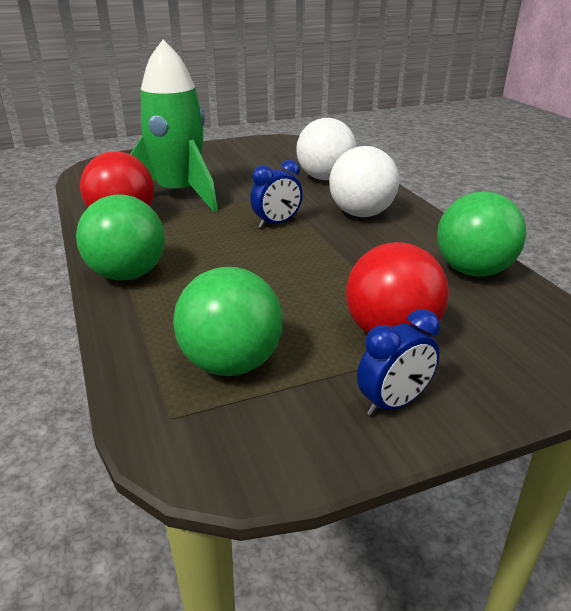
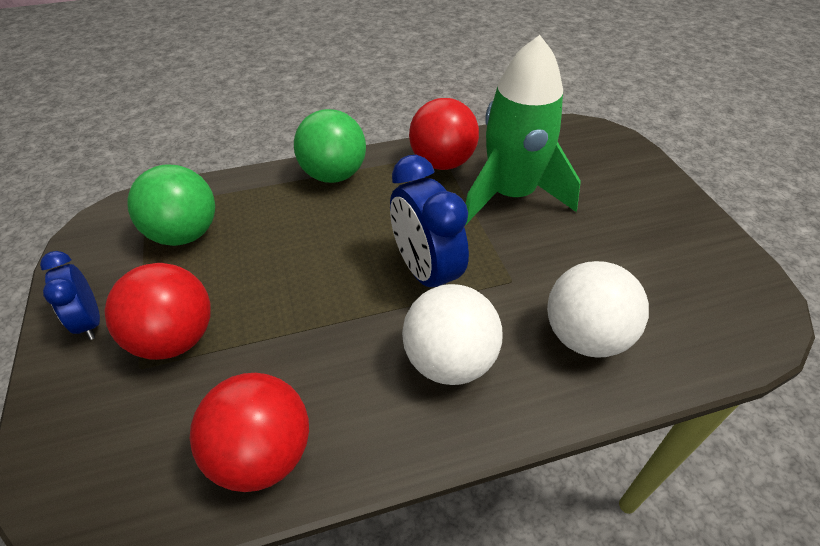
camera: 95 degrees right, 15 degrees up
(277, 223) = (425, 272): blue clock -> blue clock, size x1.64
(473, 271) = (262, 454): green ball -> red ball

